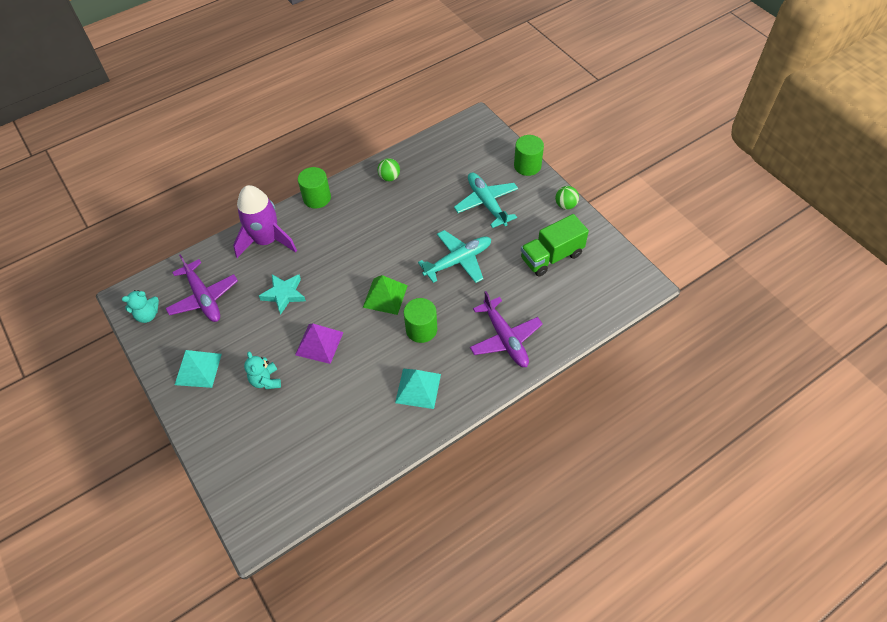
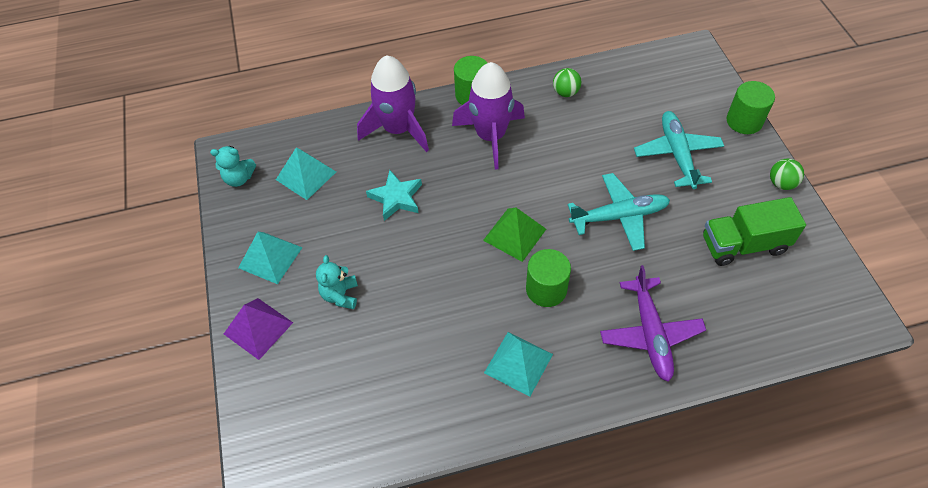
camera: 20 degrees right, 0 degrees up
(203, 297) = (306, 175): purple plane -> turquoise pyramid
(319, 343) = (417, 269): purple pyramid -> purple pyramid (258, 328)
(342, 227) = (490, 136): none -> purple rocket

